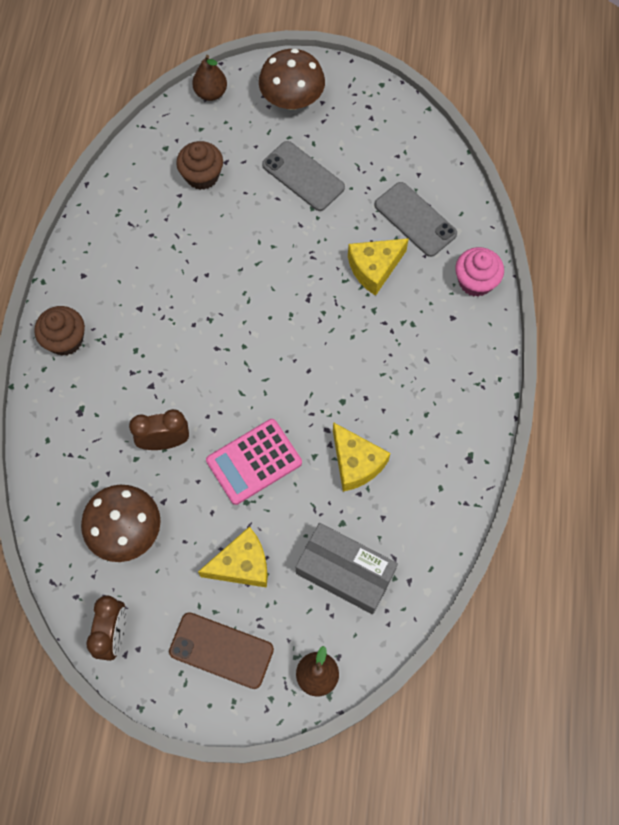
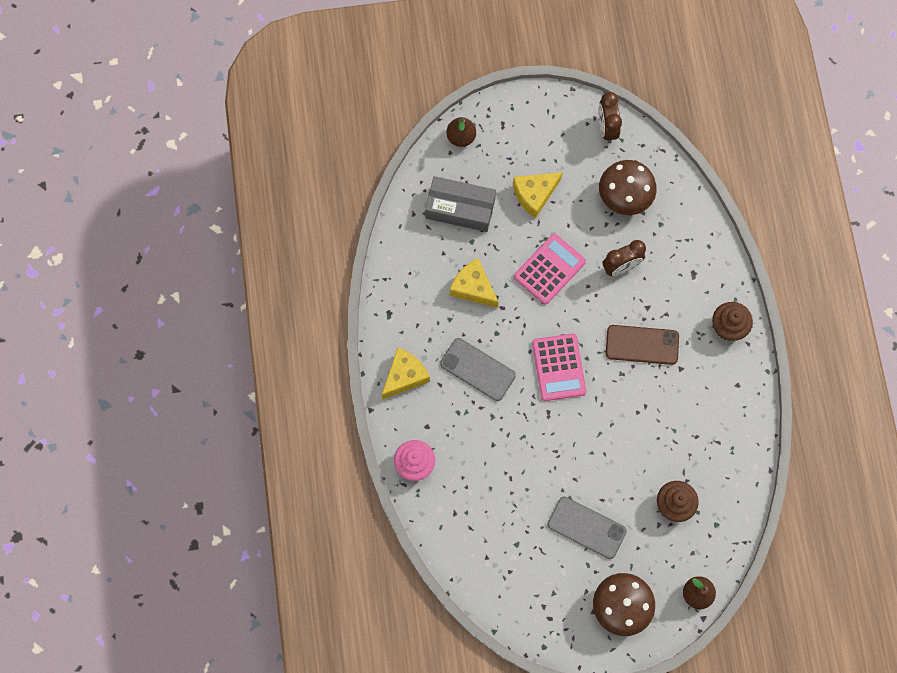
camera: 165 degrees right, 5 degrees up
(221, 650) = (530, 136): brown phone -> brown phone (642, 344)
(280, 344) = (559, 367): none -> pink calculator
(374, 268) = (501, 454): yellow cheese -> yellow cheese (405, 376)
(415, 219) = (478, 510): grey phone -> grey phone (477, 369)

